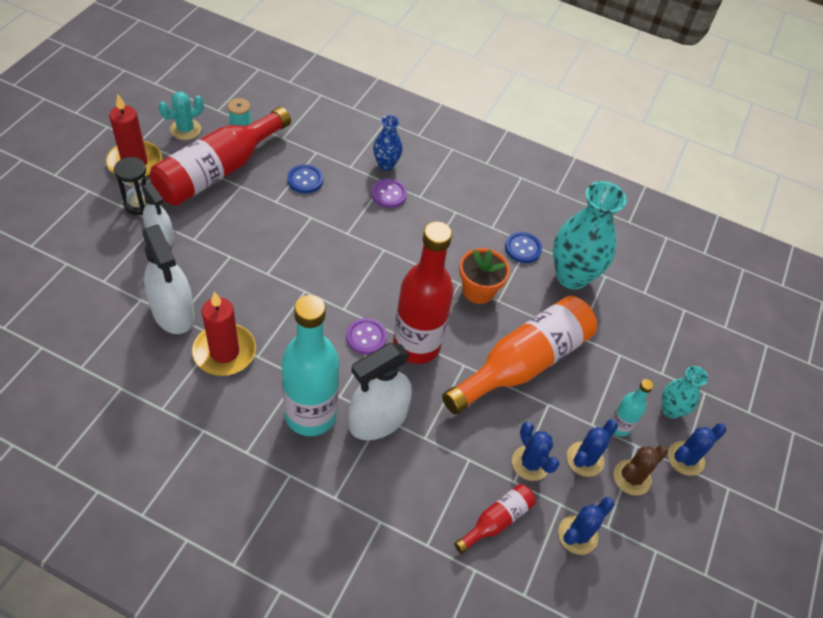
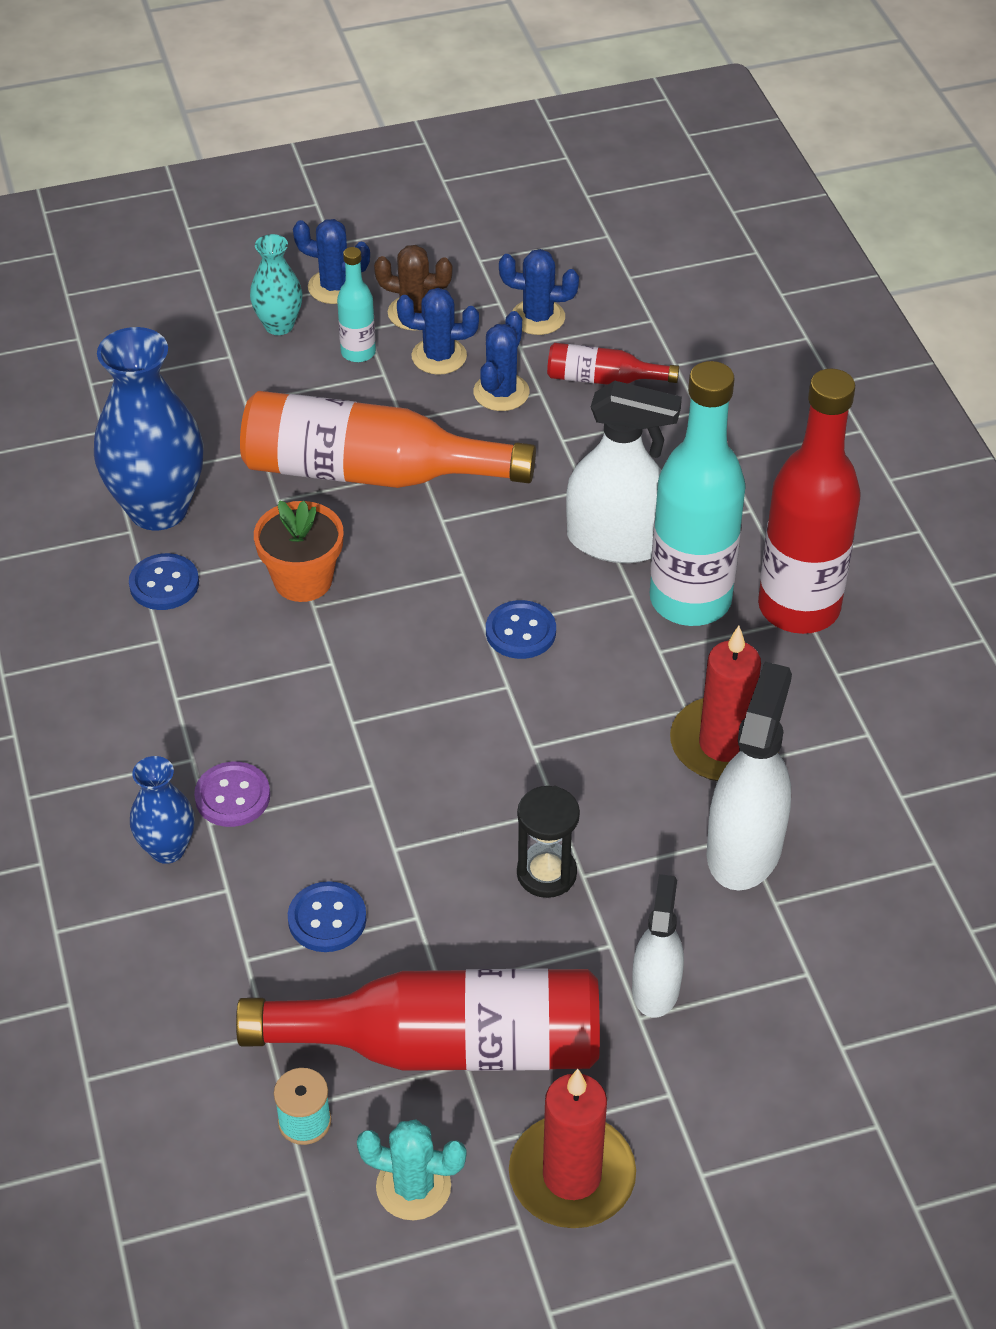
camera: 125 degrees left, 5 degrees down
(139, 204) = (639, 1076): black hourglass -> black hourglass (546, 873)
(366, 337) = (520, 632): purple button -> blue button
(416, 345) = (470, 579): red bottle -> red bottle (798, 607)
(572, 276) = (158, 509): turquoise vase -> blue vase

